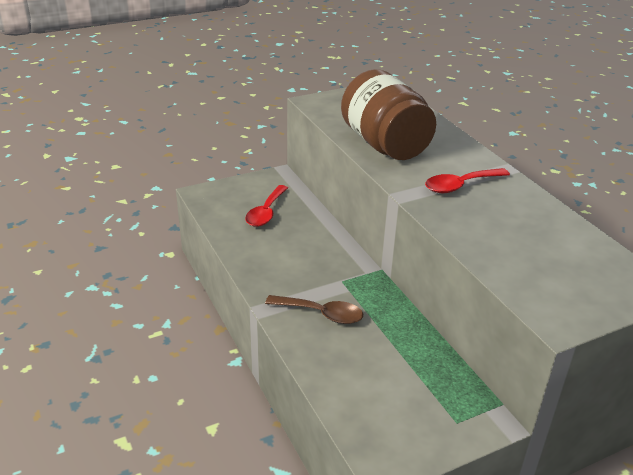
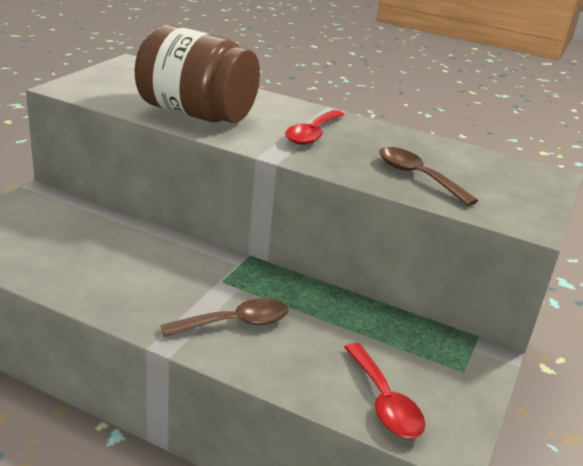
camera: 40 degrees left, 5 degrees down
(266, 212) = (61, 238): red spoon -> red spoon (384, 402)
(506, 248) = (417, 176): none -> brown spoon

